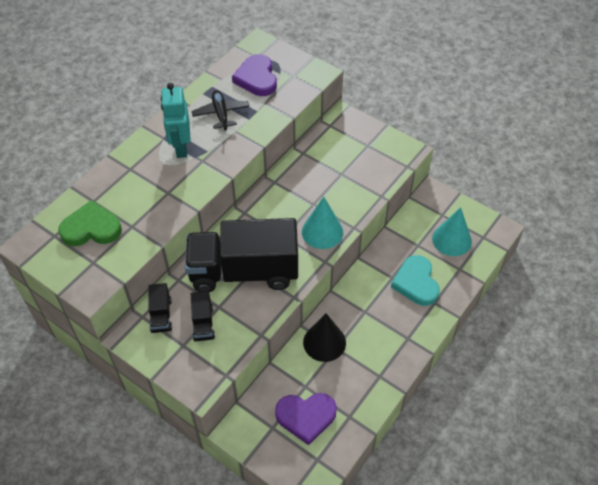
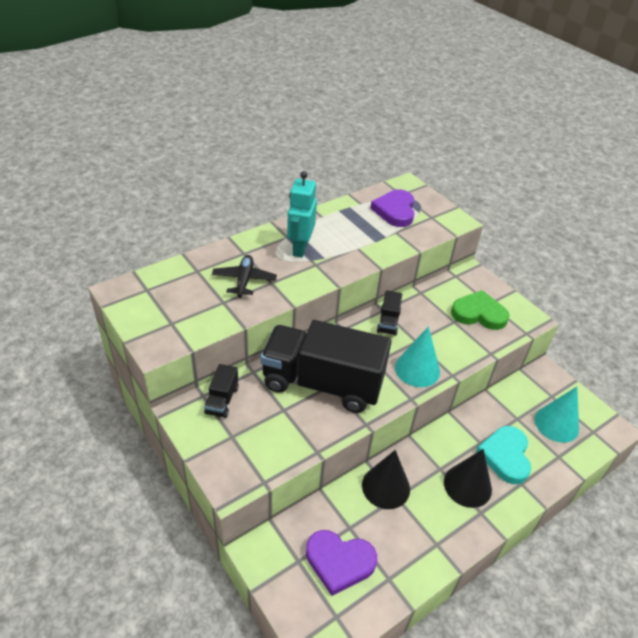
camera: 15 degrees right, 10 degrees down
(91, 228) = (184, 293): green heart -> green heart (479, 314)
(203, 323) = (261, 421): black truck -> black truck (388, 322)
(221, 114) = (349, 230): black plane -> black plane (244, 280)
(391, 319) = (467, 485): none -> black cone

